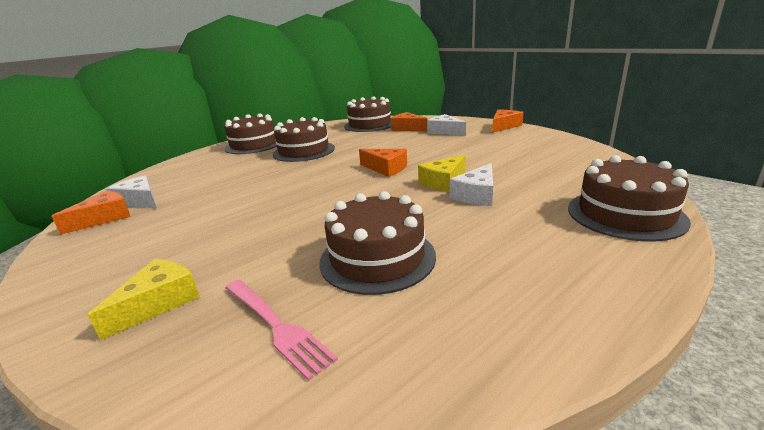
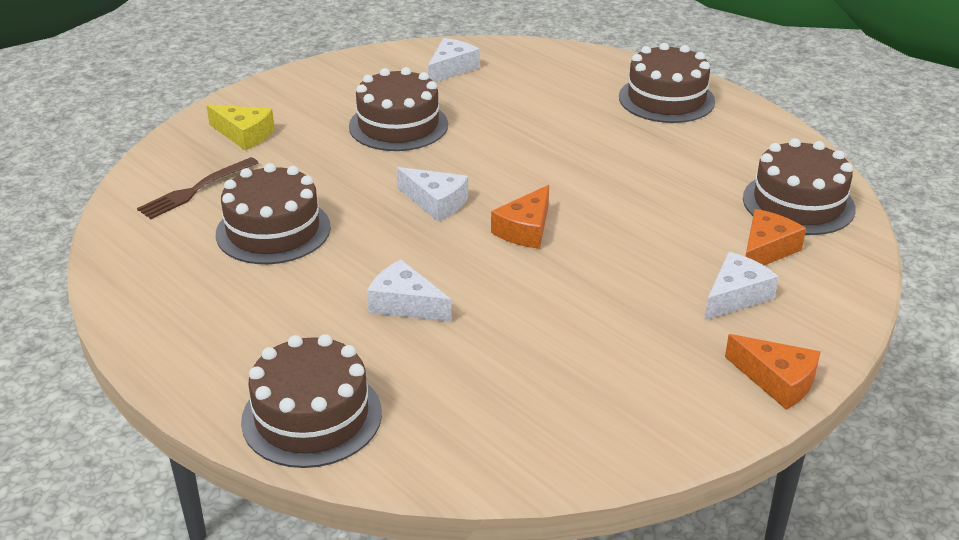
camera: 85 degrees right, 10 degrees up
(104, 218) = (409, 63): orange cheese -> none
(276, 326) = (195, 190): pink fork -> brown fork
(304, 151) = (624, 149): brown cake -> brown cake (398, 125)
(347, 194) = (436, 202): none -> white cheese
(443, 182) = (459, 279): yellow cheese -> none

